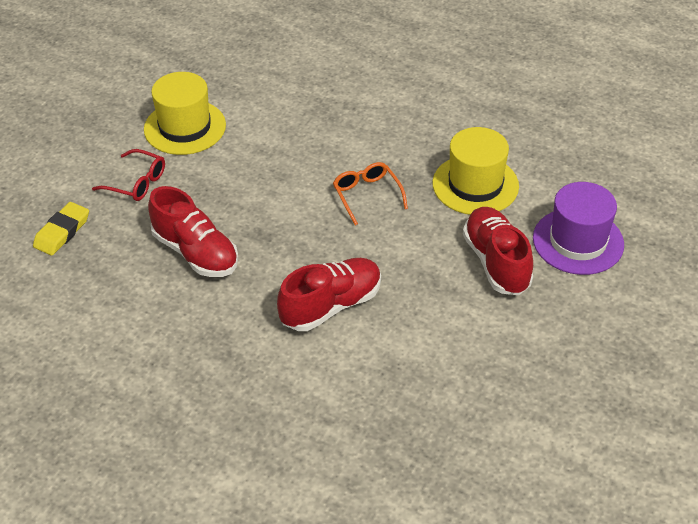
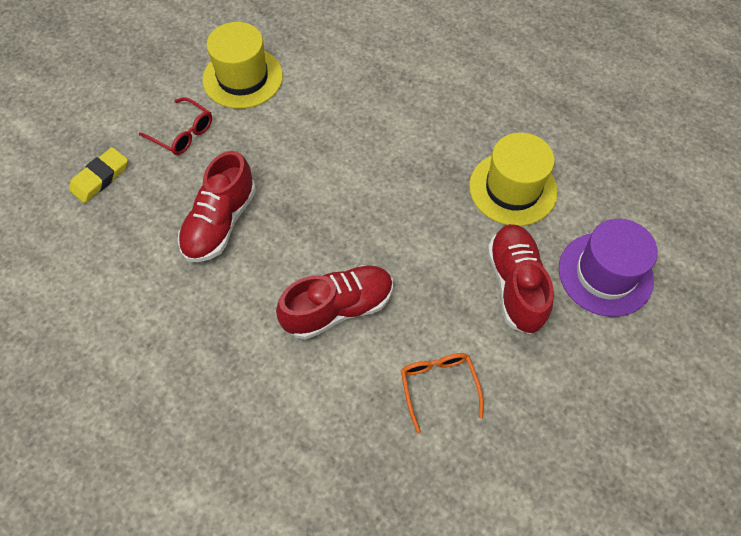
camera: 10 degrees right, 15 degrees up
(196, 252) = (220, 223): red shoe -> red shoe turned 60 degrees clockwise
(367, 195) = (401, 183): orange glasses -> orange glasses (438, 386)

